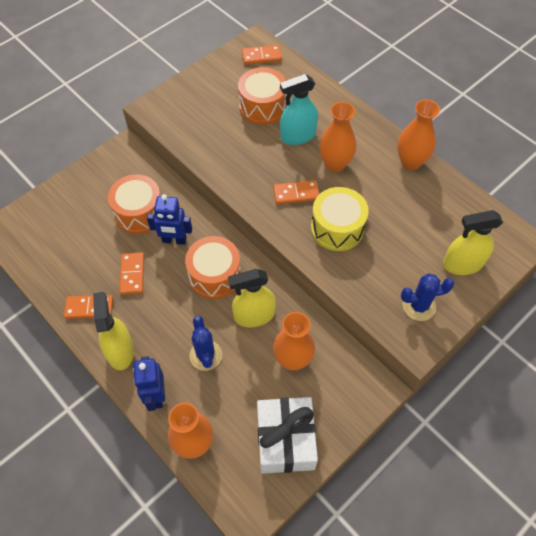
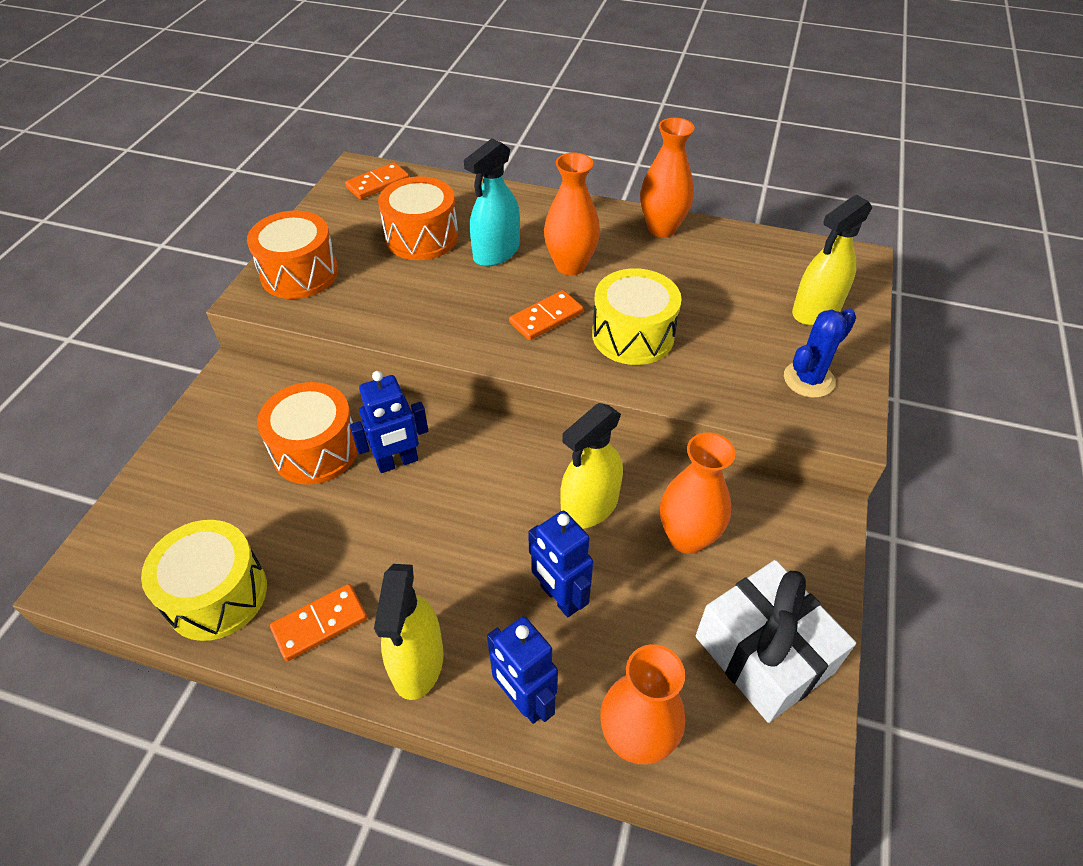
camera: 30 degrees left, 10 degrees down
(54, 268) = (216, 594): none -> yellow drum
(120, 351) = (417, 663): yellow spray bottle -> yellow spray bottle turned 135 degrees counterclockwise
(132, 274) = (362, 539): orange domino -> none
(205, 355) = (559, 597): blue cactus -> blue robot
(215, 275) = (493, 481): orange drum -> orange drum (299, 273)

